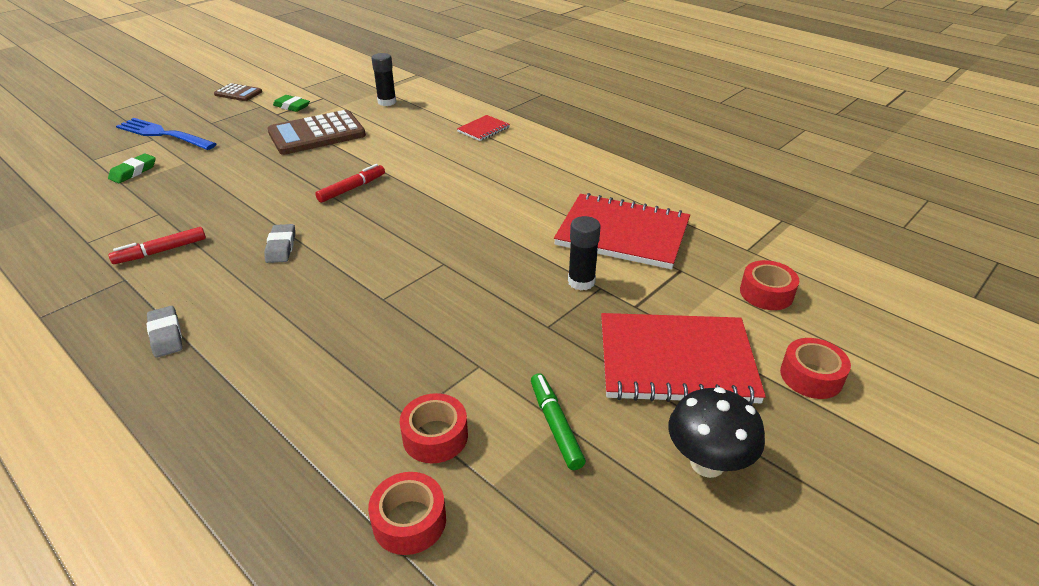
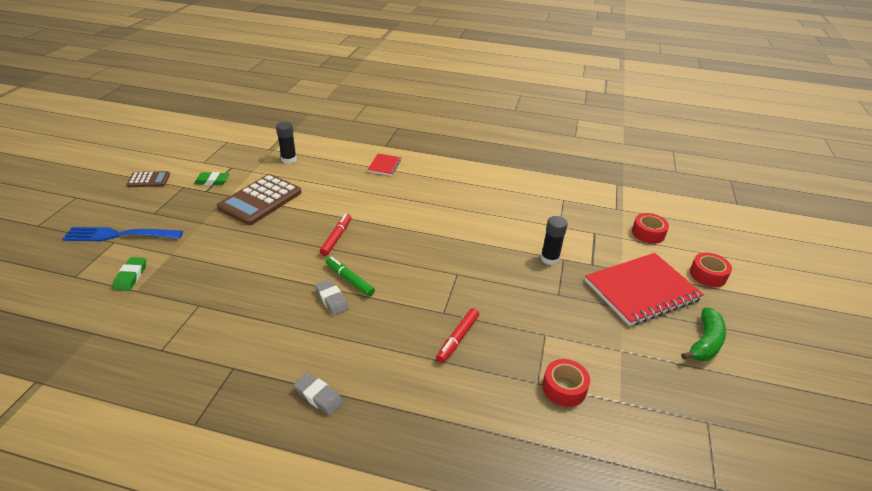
camera: 30 degrees left, 0 degrees up
(161, 251) = (238, 335): red marker -> red marker (458, 338)
(409, 521) = (599, 443): red tape -> none
(555, 425) = (618, 353): green marker -> green marker (349, 280)
(622, 234) = (543, 219): red notebook -> none
(707, 463) = (705, 342): black mushroom -> green banana

